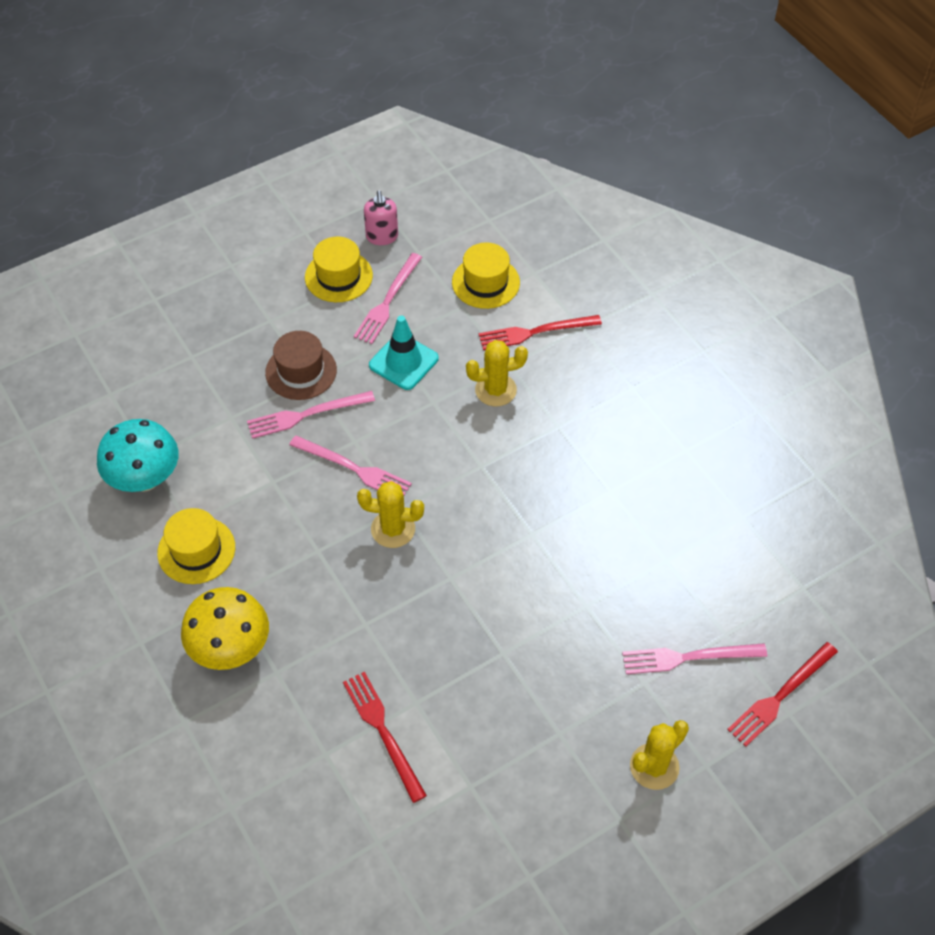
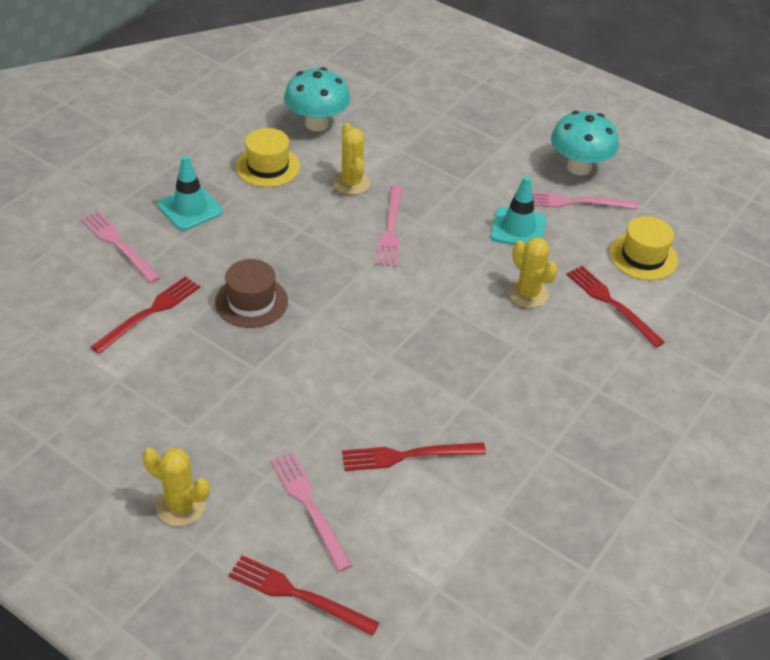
camera: 65 degrees right, 10 degrees down
(231, 648) = (190, 208): yellow mushroom -> turquoise traffic cone
(301, 371) = (467, 173): brown hat -> brown hat (251, 302)
(306, 415) = (427, 188): pink fork -> pink fork (118, 245)
(338, 276) = (579, 167): yellow hat -> turquoise mushroom
(382, 237) = (641, 180): pink soap dispenser -> none
(393, 529) = (344, 267): yellow cactus -> yellow cactus (351, 183)
(657, 559) = (408, 456): none -> red fork

